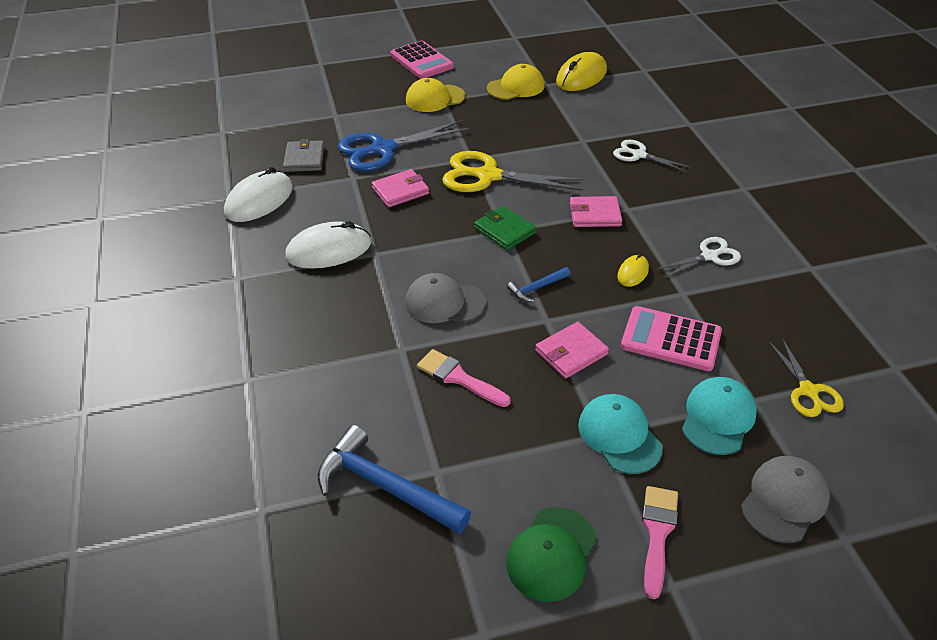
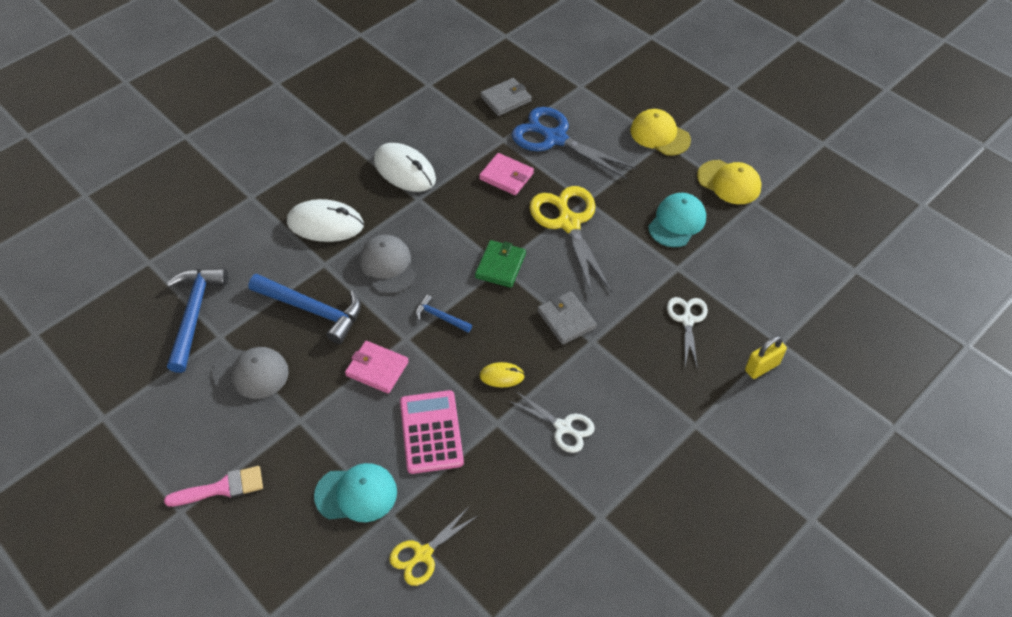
camera: 60 degrees right, 10 degrees up
(259, 200) = (435, 102): white mouse -> white mouse (325, 224)
(422, 61) = (715, 97): pink calculator -> none
(458, 378) = (312, 310): pink brush -> blue hammer
(551, 554) = (178, 430): green cap -> none
(581, 76) = (794, 223): yellow mouse -> none
(595, 214) = (566, 319): pink wallet -> grey wallet
(619, 435) = (304, 432): turquoise cap -> turquoise cap (677, 222)
(707, 139) = (761, 367): none -> yellow padlock
(784, 500) = (289, 565): grey cap -> grey cap (251, 373)

